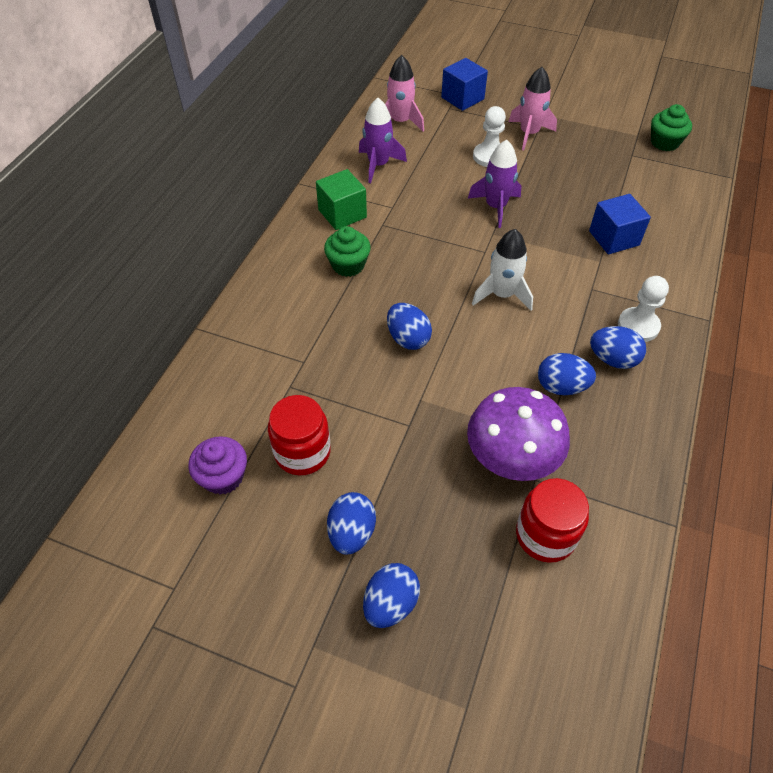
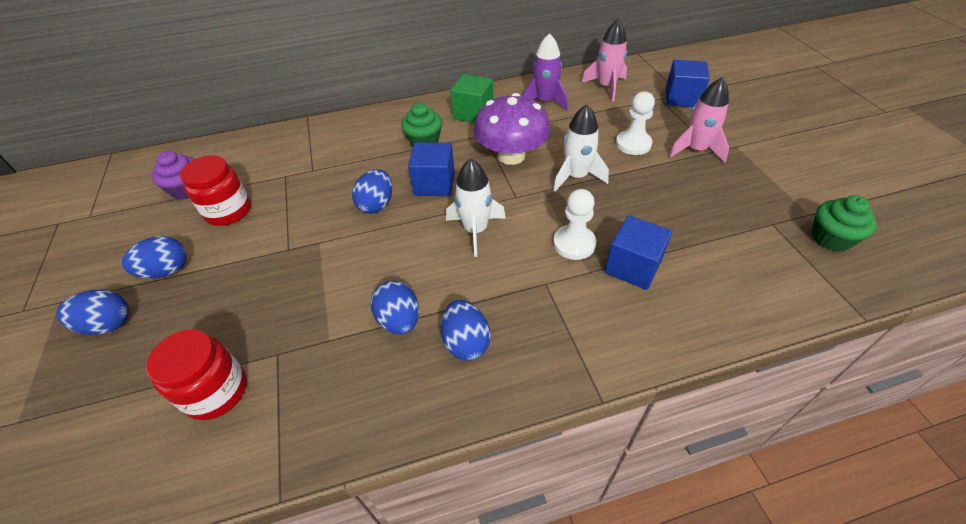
camera: 55 degrees right, 5 degrees down
(418, 289) = (434, 184): none -> blue cube
(495, 207) = (576, 176): purple rocket -> white rocket
(512, 457) = (293, 326): purple mushroom -> purple mushroom (511, 156)
(638, 326) = (530, 341): white pawn -> white pawn (574, 244)

